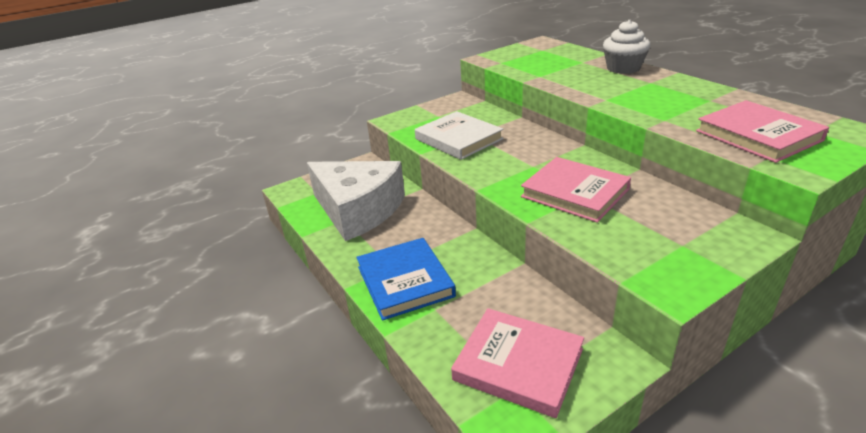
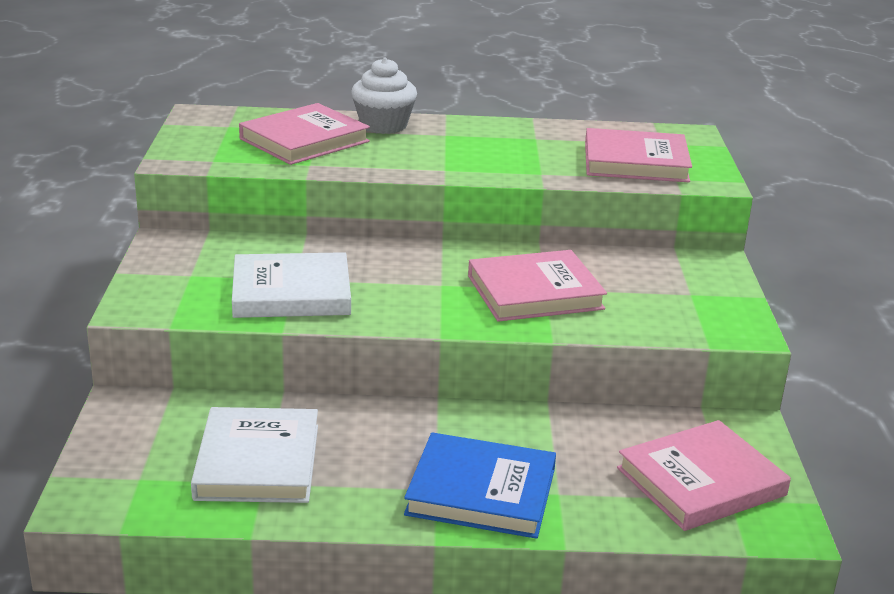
camera: 60 degrees left, 5 degrees down
(358, 210) = (257, 462): white cheese -> white book
(563, 65) = (304, 140): none -> pink book

